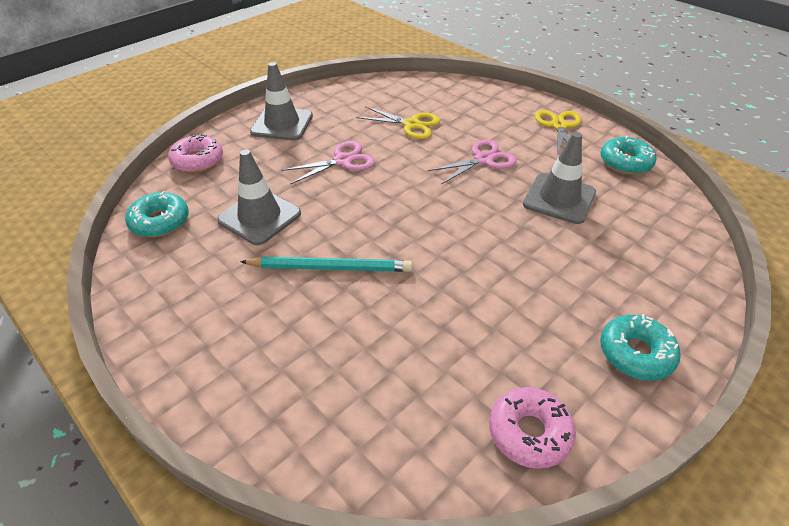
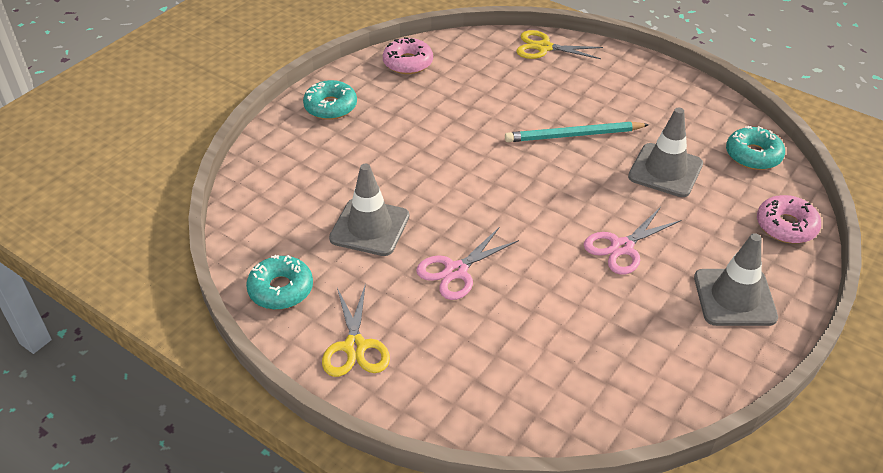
camera: 170 degrees right, 0 degrees up
(411, 125) = (561, 320): yellow scissors -> yellow scissors (544, 47)

